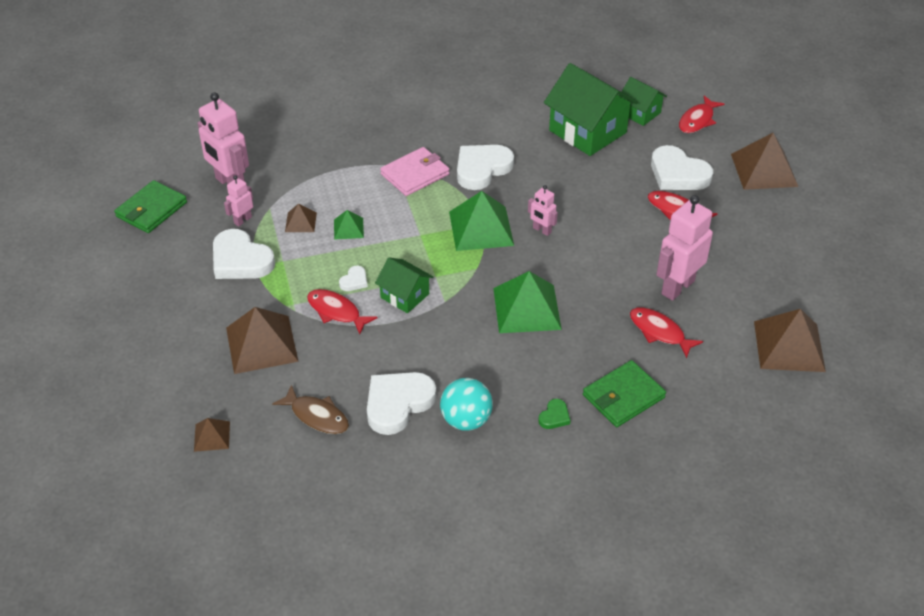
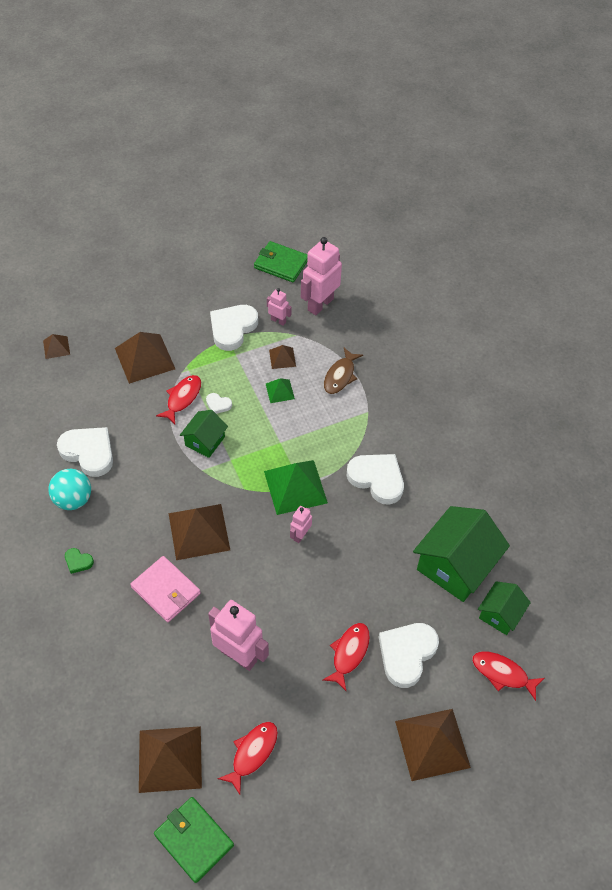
camera: 80 degrees right, 10 degrees up
(317, 416) = (75, 404): brown fish -> brown fish (340, 376)
(415, 174) = (358, 428): pink wallet -> pink wallet (166, 590)
(527, 308) = (199, 531): green pyramid -> brown pyramid
(623, 396) = (101, 613): green wallet -> green wallet (194, 840)
(659, 332) = (179, 640): red fish -> red fish (252, 753)

